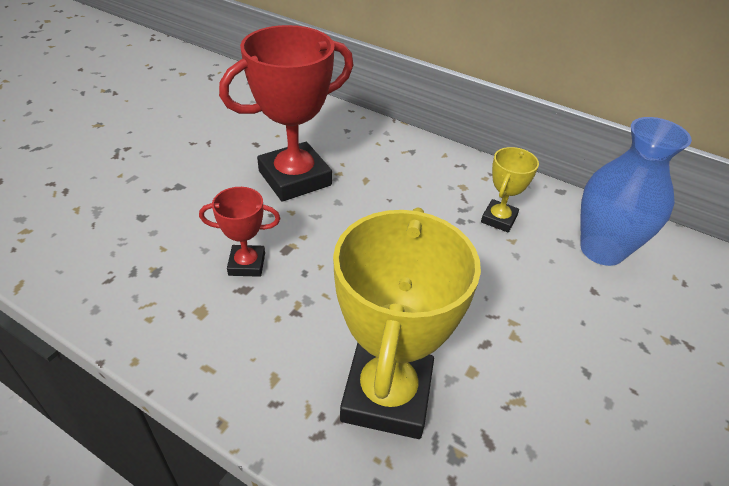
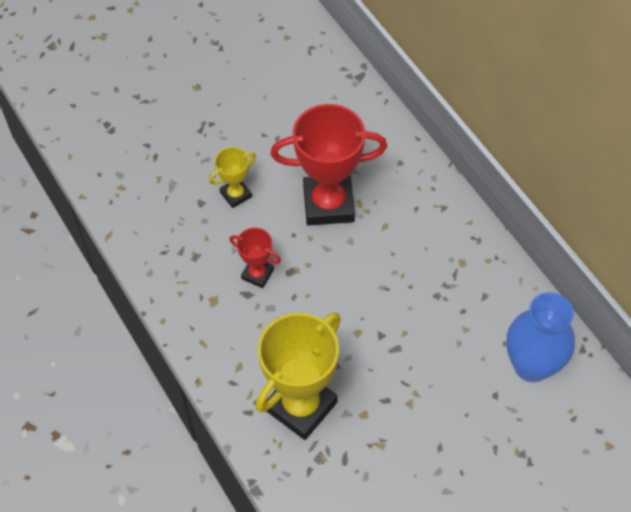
camera: 30 degrees right, 15 degrees up
(499, 219) = (469, 306): yellow trophy -> yellow trophy (236, 194)

